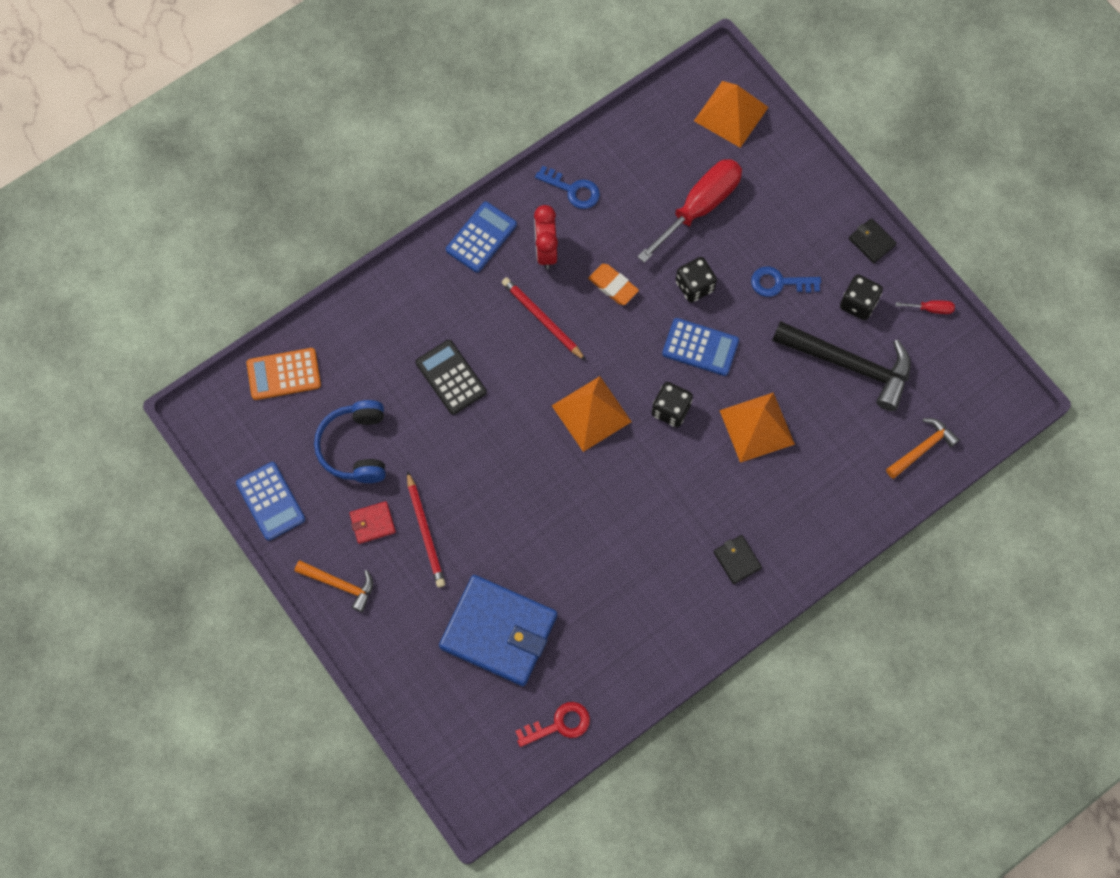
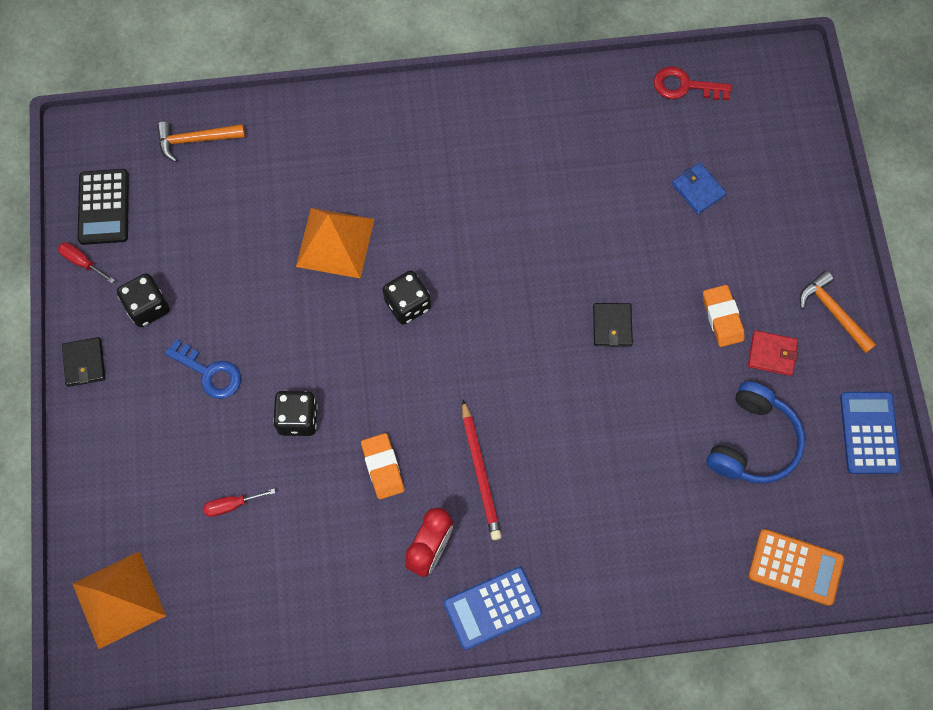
camera: 150 degrees left, 0 degrees up
(425, 531) = (722, 317): red pencil -> orange eraser
(451, 377) = (613, 462): black calculator -> black calculator (104, 207)
(498, 632) = (698, 189): blue wallet -> blue wallet, size x0.42
(573, 190) = (356, 608): blue key -> none
(591, 413) = (489, 344): orange pyramid -> none
(700, 207) = (231, 505): red screwdriver -> red screwdriver, size x0.41
(700, 347) = (336, 350): blue calculator -> none
(737, 560) = (437, 135): black wallet -> black wallet (612, 326)
(849, 365) = (203, 252): black hammer -> none

